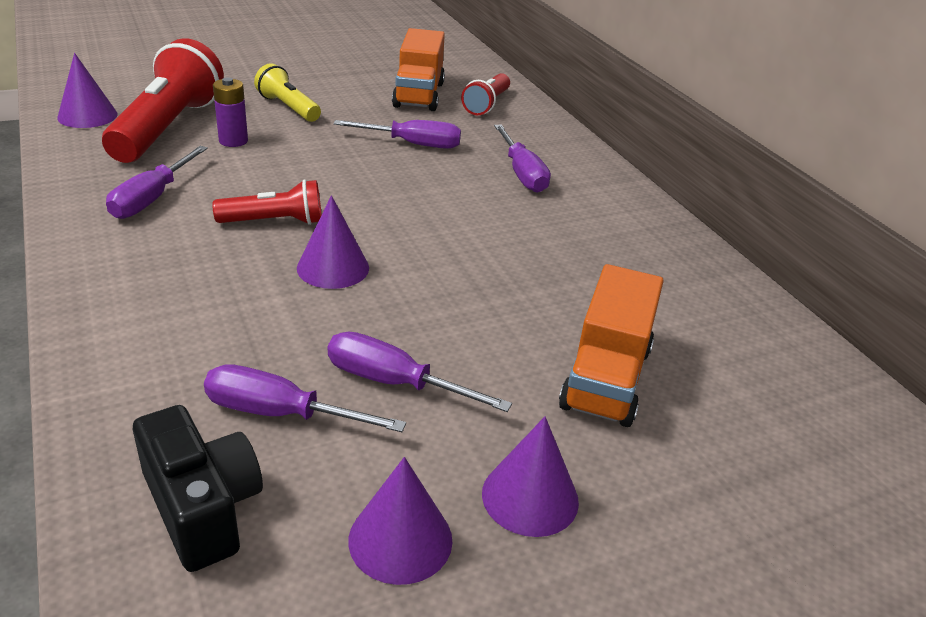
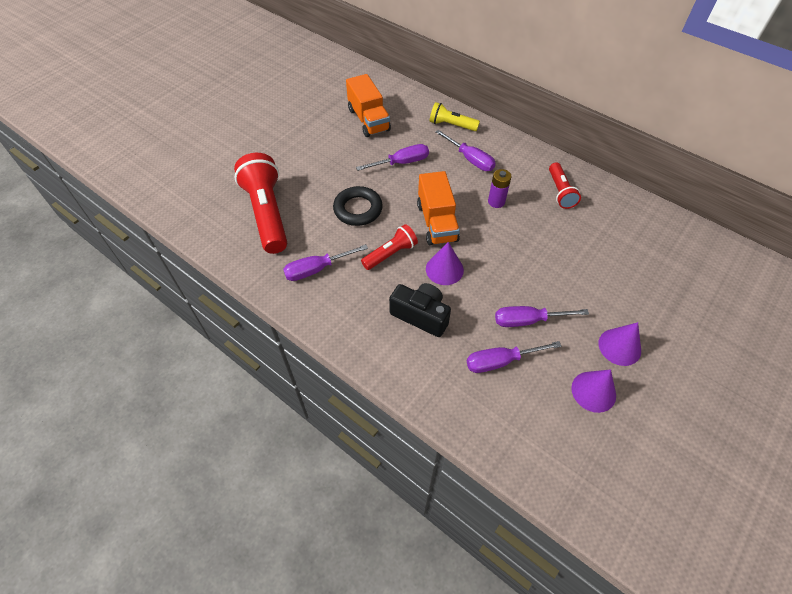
camera: 25 degrees left, 20 degrees up
(87, 116) = (213, 226): purple cone -> none
(152, 198) = (317, 269): purple screwdriver -> purple screwdriver turned 75 degrees clockwise
(202, 507) = (516, 420): black camera -> black camera (421, 315)
(233, 141) = (311, 206): purple battery -> purple battery (496, 202)
(288, 107) = (312, 164): yellow flashlight -> yellow flashlight (451, 125)
(290, 164) = (358, 209): none -> black ring
(487, 105) = (409, 111): red flashlight -> red flashlight (560, 192)
(606, 378) = (601, 272): orange truck -> orange truck (437, 222)

